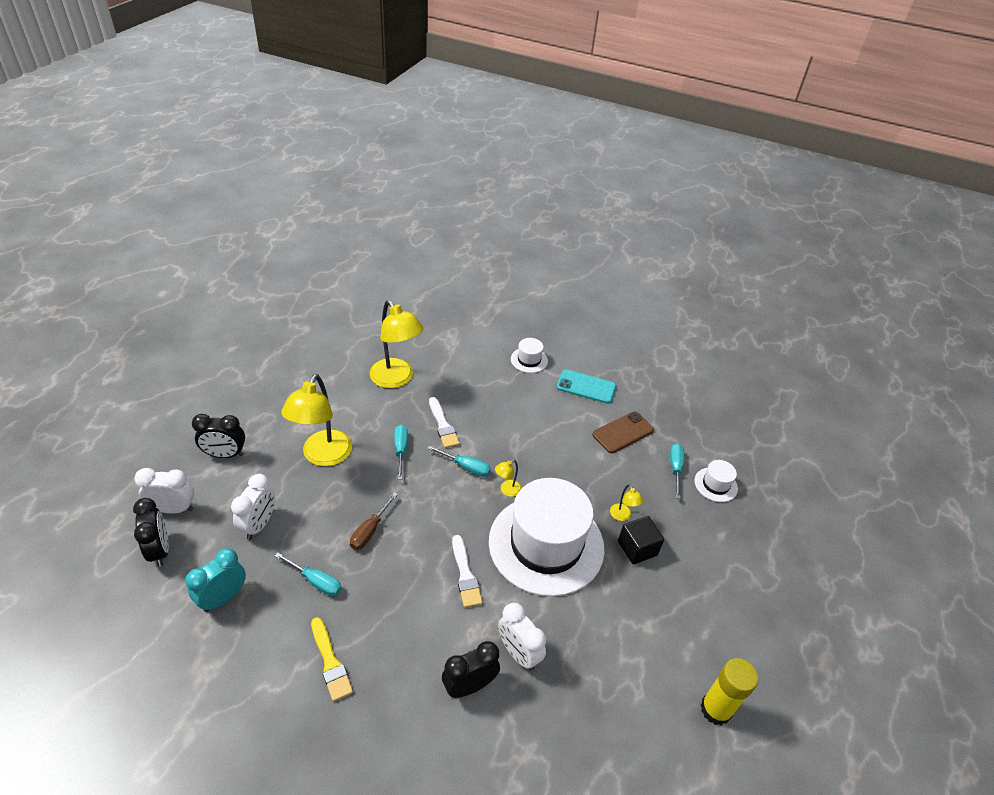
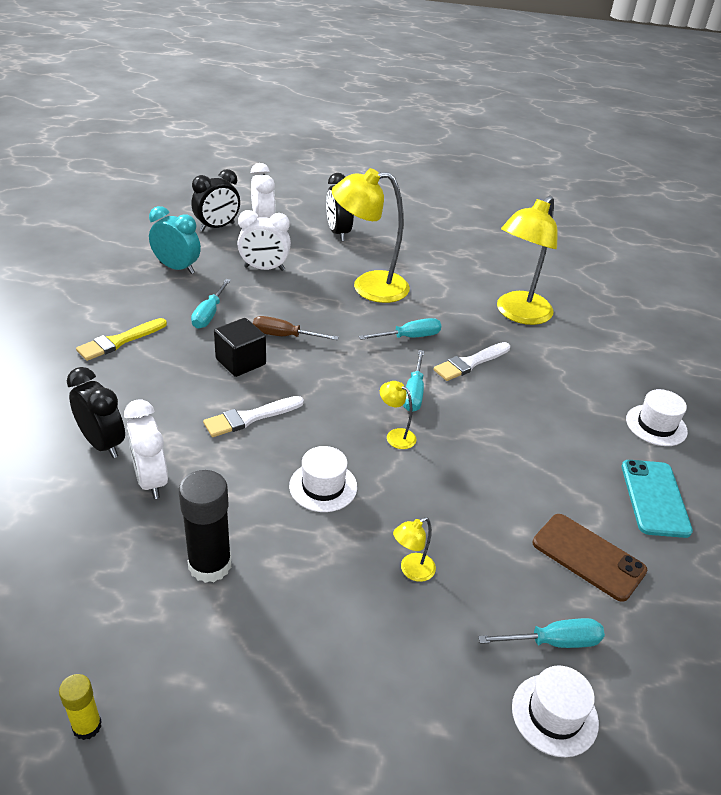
camera: 75 degrees right, 5 degrees down
(518, 653) = (151, 480): white clock -> white clock turned 60 degrees counterclockwise
(546, 544) = (323, 486): white hat -> white hat, size x0.41
(604, 624) = (210, 565): none -> black glue stick
(637, 548) = (357, 596): black cube -> black cube (240, 362)
(715, 709) = (87, 726): yellow glue stick -> yellow glue stick, size x0.55

